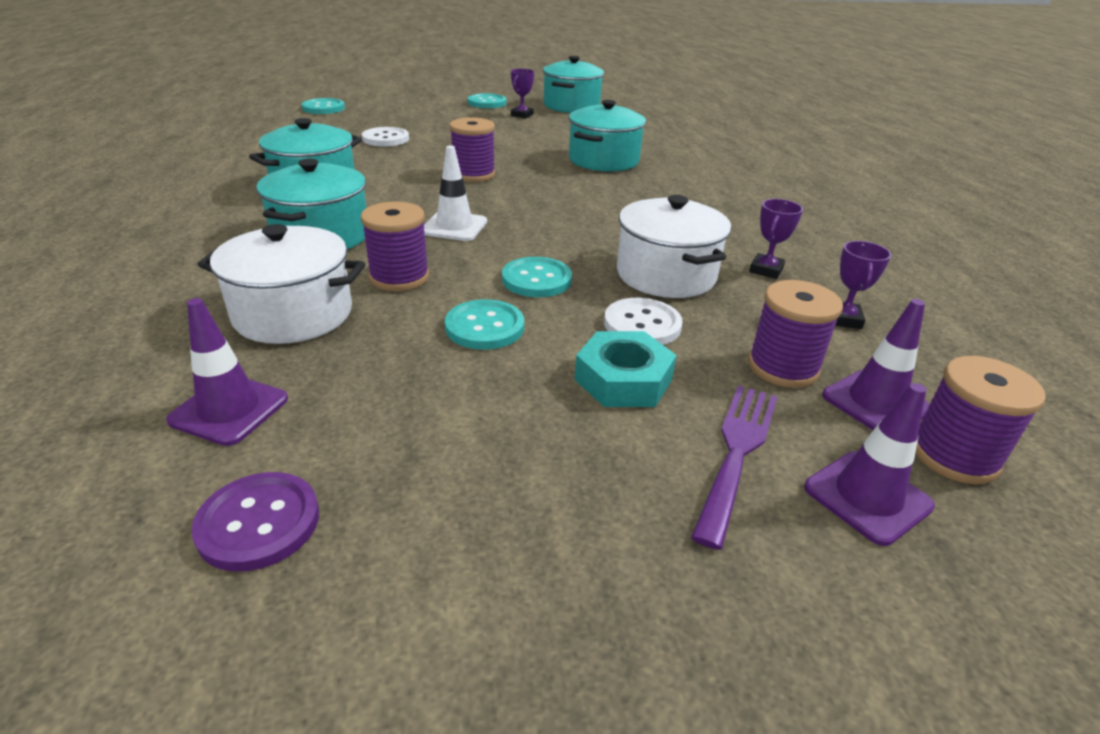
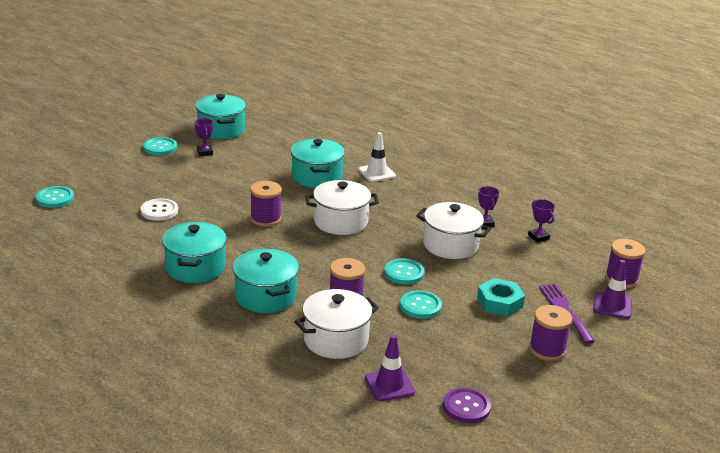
camera: 40 degrees left, 5 degrees down
(454, 227) = (319, 260): white traffic cone -> white traffic cone (377, 173)
(555, 203) = (340, 222): none -> white pot
(642, 324) = (474, 275): white button -> none
(783, 367) = (542, 270): purple spool -> purple spool (547, 350)
(875, 403) = (583, 270): purple traffic cone -> none

